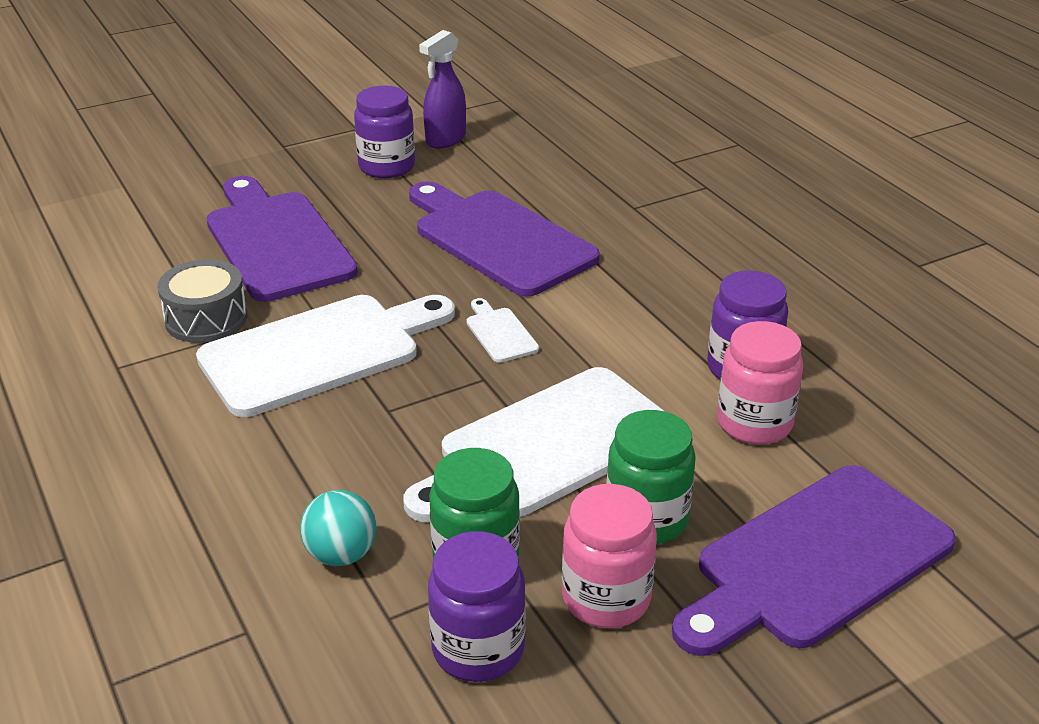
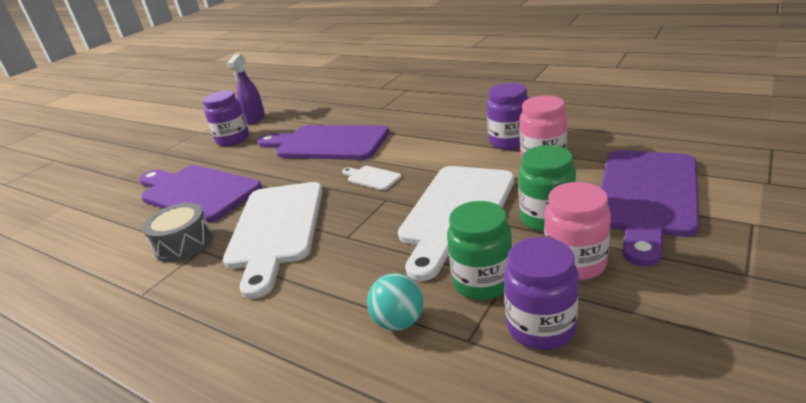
camera: 25 degrees left, 5 degrees down
(320, 352) = (276, 229): white cutting board -> white cutting board turned 150 degrees clockwise

